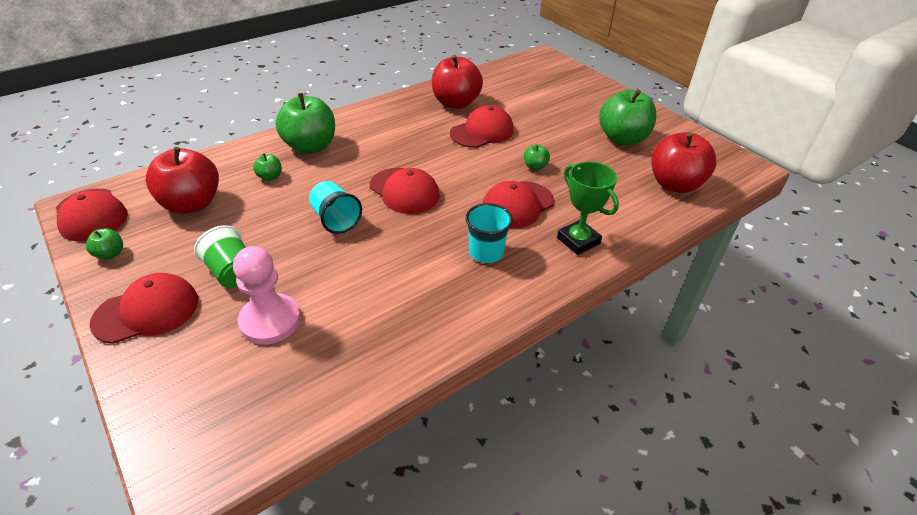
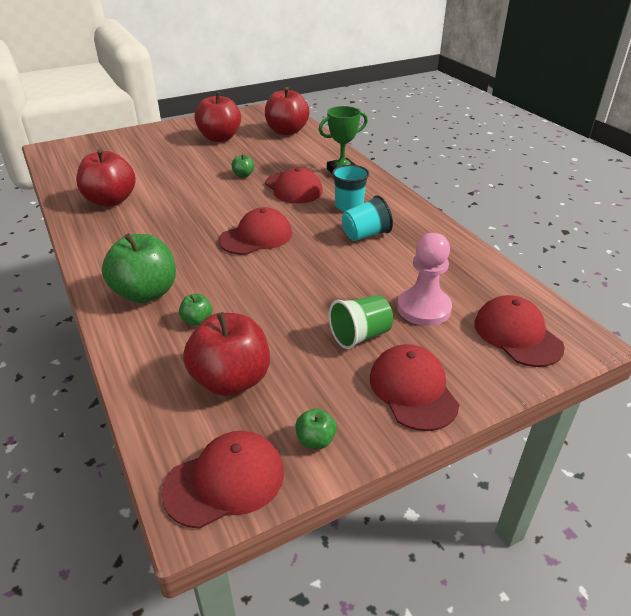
camera: 80 degrees left, 5 degrees down
(335, 220) = (290, 275): turquoise cup -> turquoise cup (365, 235)
(482, 132) = (175, 192): red cap -> red cap (517, 335)
(622, 138) = (220, 138): green apple -> red apple

